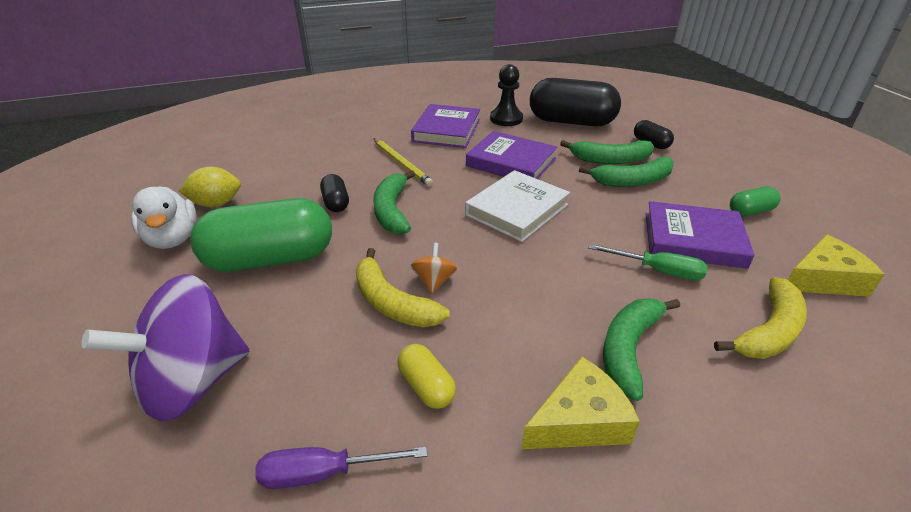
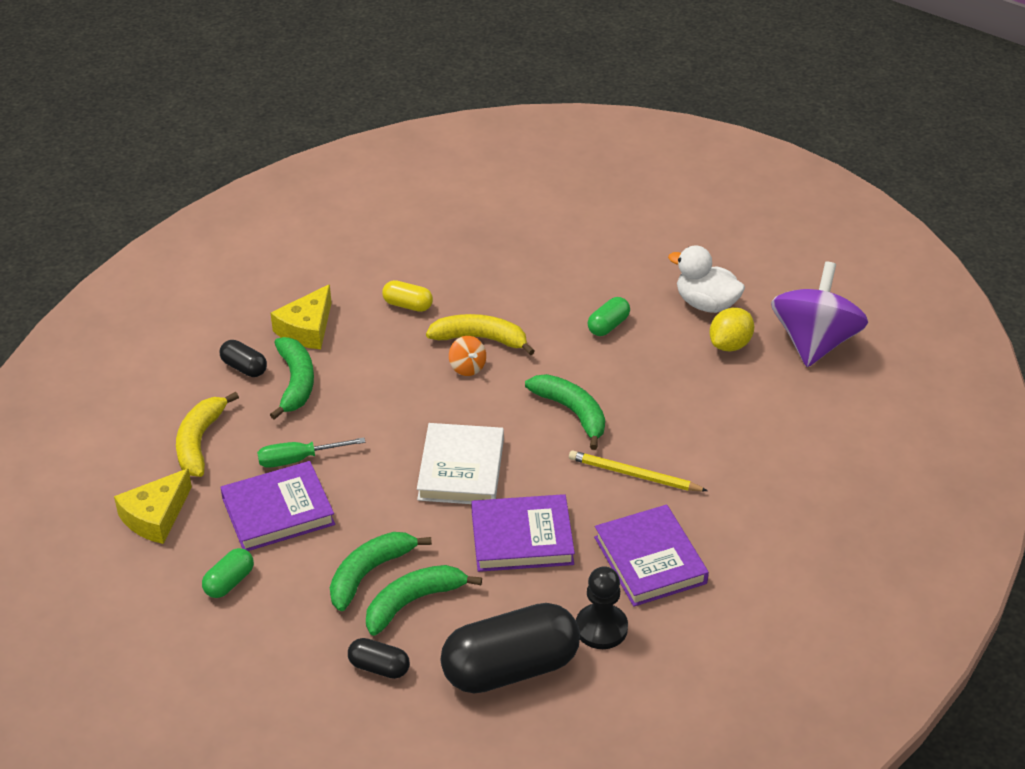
camera: 145 degrees right, 5 degrees up
(193, 381) = (542, 248): purple spinning top -> purple spinning top (814, 342)
(270, 259) = (608, 325): green capsule -> green capsule, size x0.45
(324, 473) = (422, 251): purple screwdriver -> none
(336, 203) = (632, 396): black capsule -> black capsule (244, 367)

